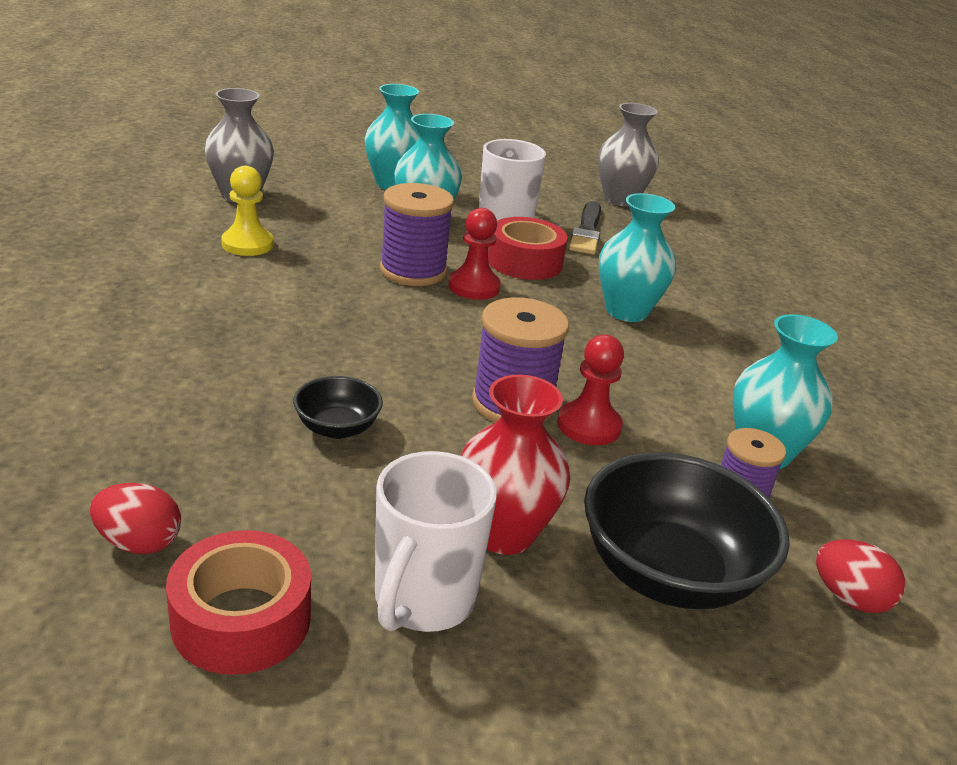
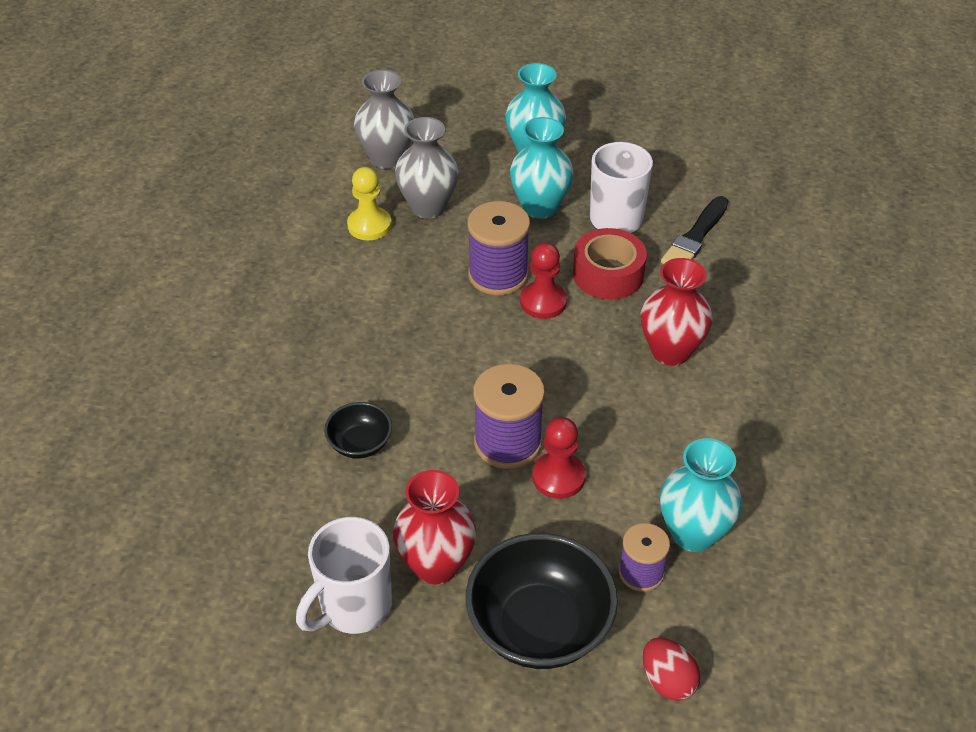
camera: 25 degrees right, 15 degrees up
(139, 543) = (193, 520): red egg -> none
(241, 619) = (235, 594): red tape -> none
(620, 199) = (760, 191): grey vase -> grey vase (428, 207)
(626, 311) = (670, 351): turquoise vase -> red vase

